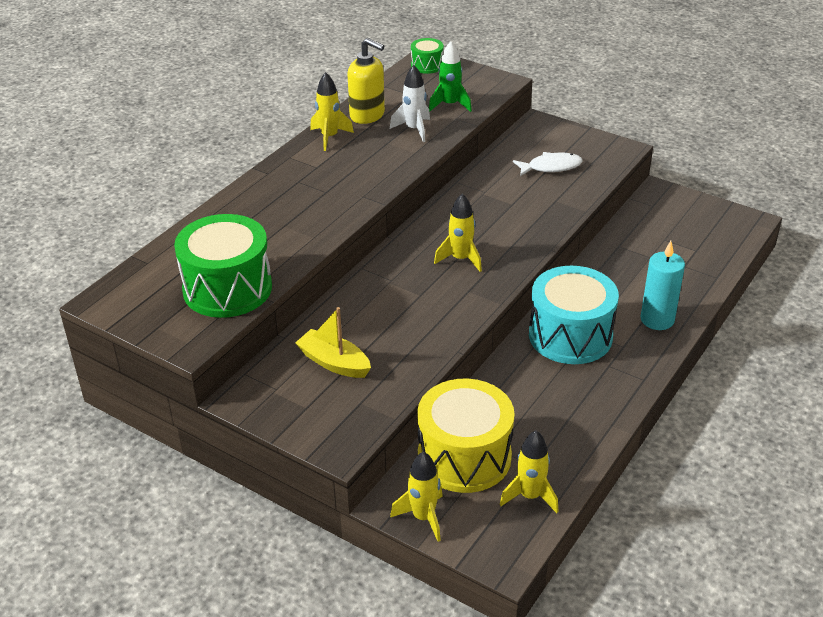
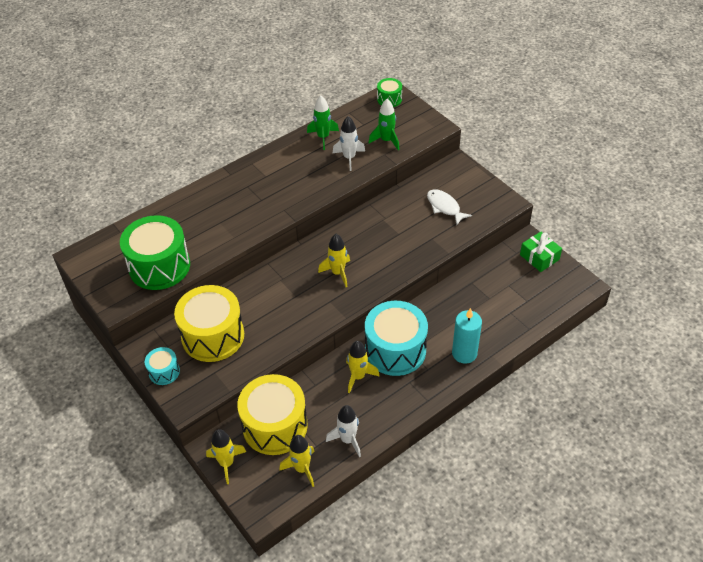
camera: 20 degrees right, 10 degrees up
(288, 419) = (164, 372): none -> turquoise drum
(329, 137) = (287, 151): yellow rocket -> yellow rocket (358, 376)
(334, 362) = (213, 336): yellow boat -> yellow drum
(367, 115) = (323, 137): yellow soap dispenser -> green rocket
(551, 167) = (444, 207): white fish -> white fish turned 135 degrees counterclockwise
(570, 448) = (348, 440): none -> white rocket
(682, 204) = (539, 257): none -> green gift

